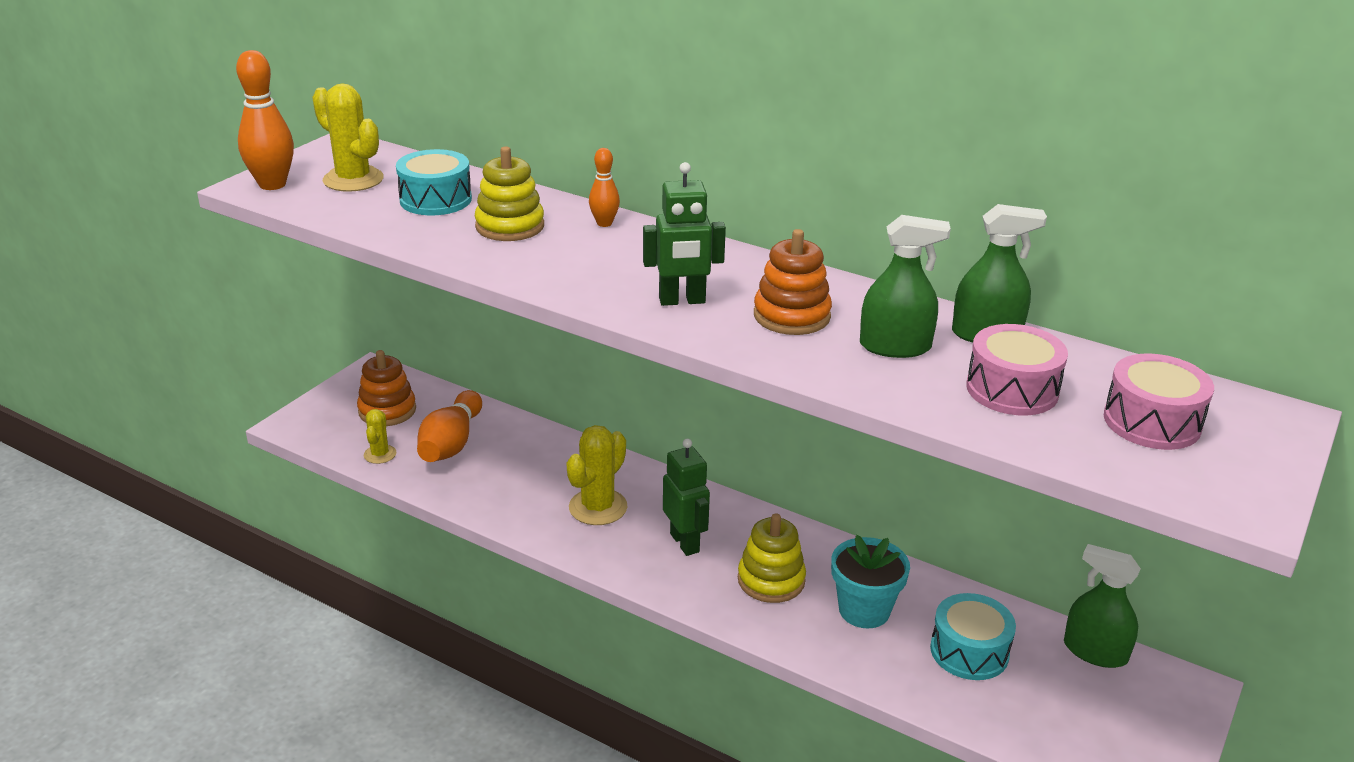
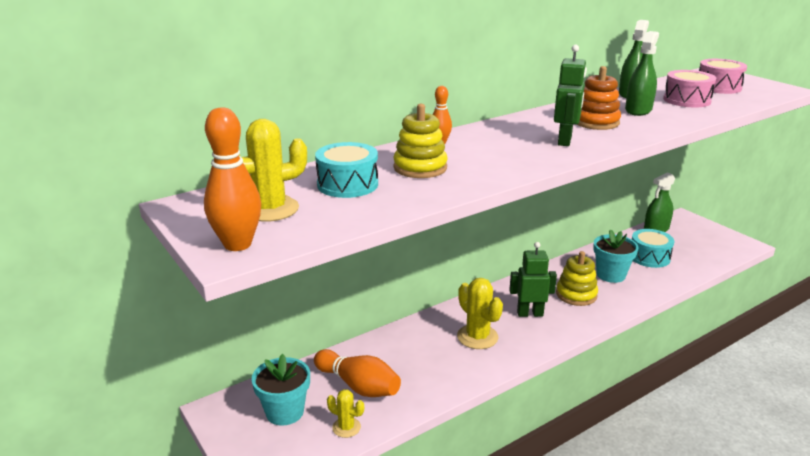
camera: 65 degrees left, 5 degrees down
(387, 410) = (285, 412): orange stacking toy -> turquoise flower pot

